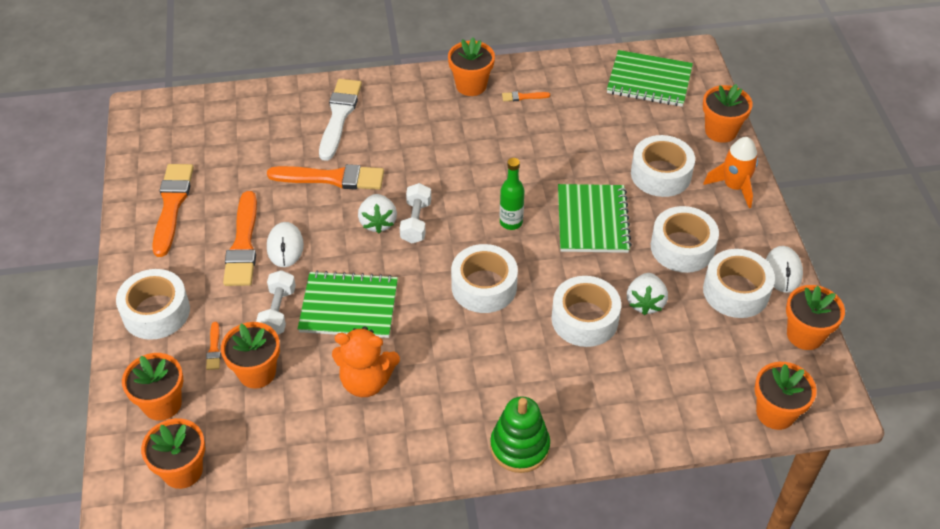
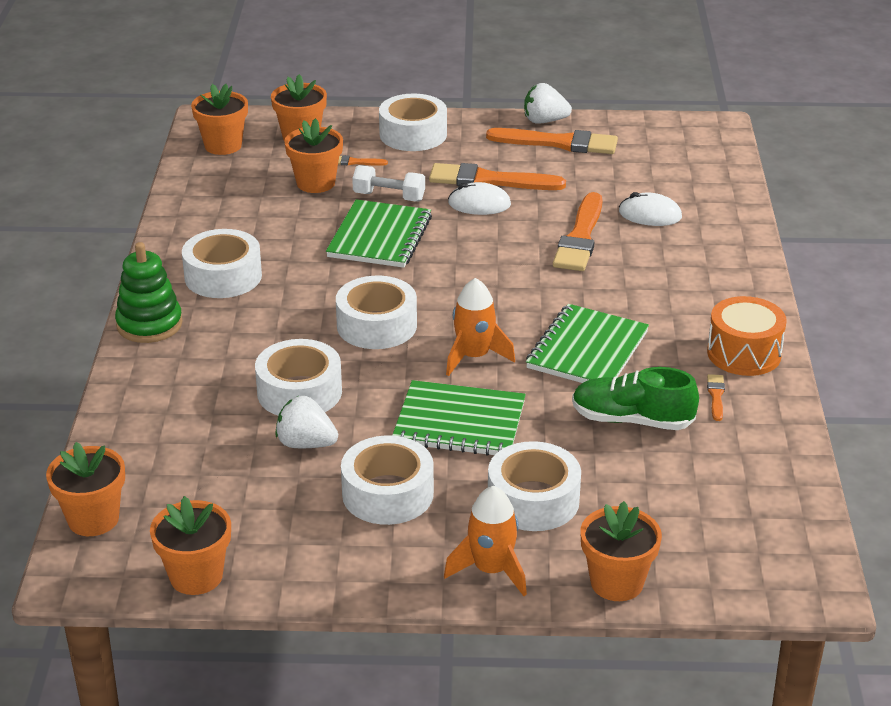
camera: 100 degrees right, 15 degrees down
(339, 116) = (691, 248): white brush -> none
(366, 381) = (277, 241): orange teddy bear -> none
(378, 222) = (500, 263): white strawberry -> white strawberry (544, 121)
(416, 222) = (494, 288): white dumbbell -> none
(471, 85) = (744, 353): orange flower pot -> orange drum
(511, 222) = (474, 357): green bottle -> orange rocket
(562, 134) = (632, 420): none -> green shoe
(649, 81) = (745, 526): green notebook -> green notebook (587, 350)
(736, 291) = (294, 528): white tape -> white tape (223, 276)
(783, 271) = (313, 582): white mouse -> white mouse (650, 215)

